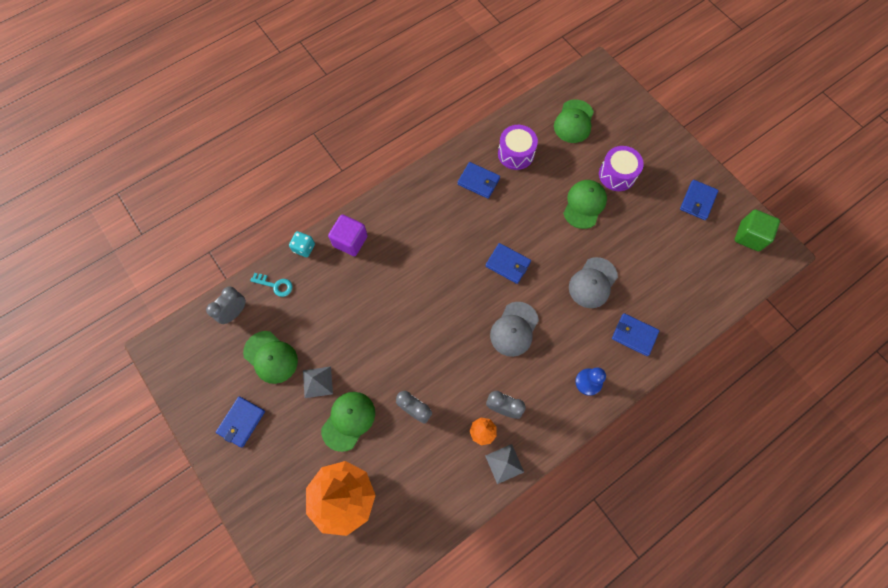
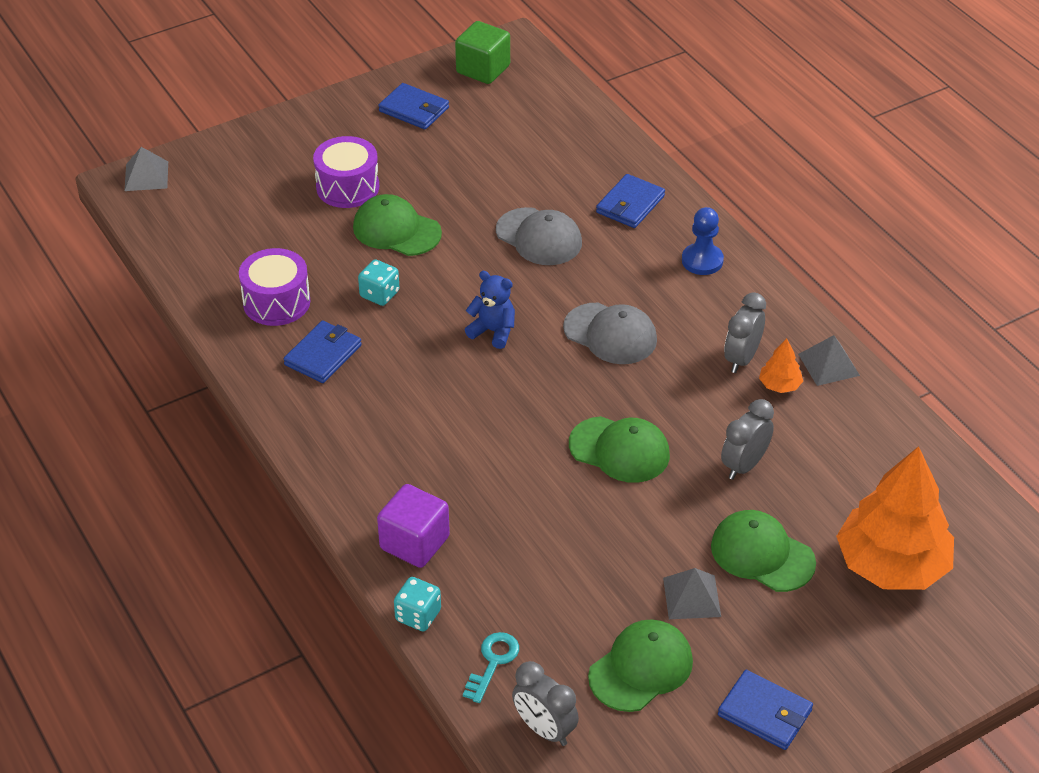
camera: 85 degrees left, 25 degrees down
(508, 264) = (493, 331): blue wallet -> blue teddy bear
(529, 202) = (379, 294): none -> turquoise dice
(574, 121) = (229, 224): green cap -> green cap (619, 450)
(605, 76) = (146, 176): none -> grey pyramid

